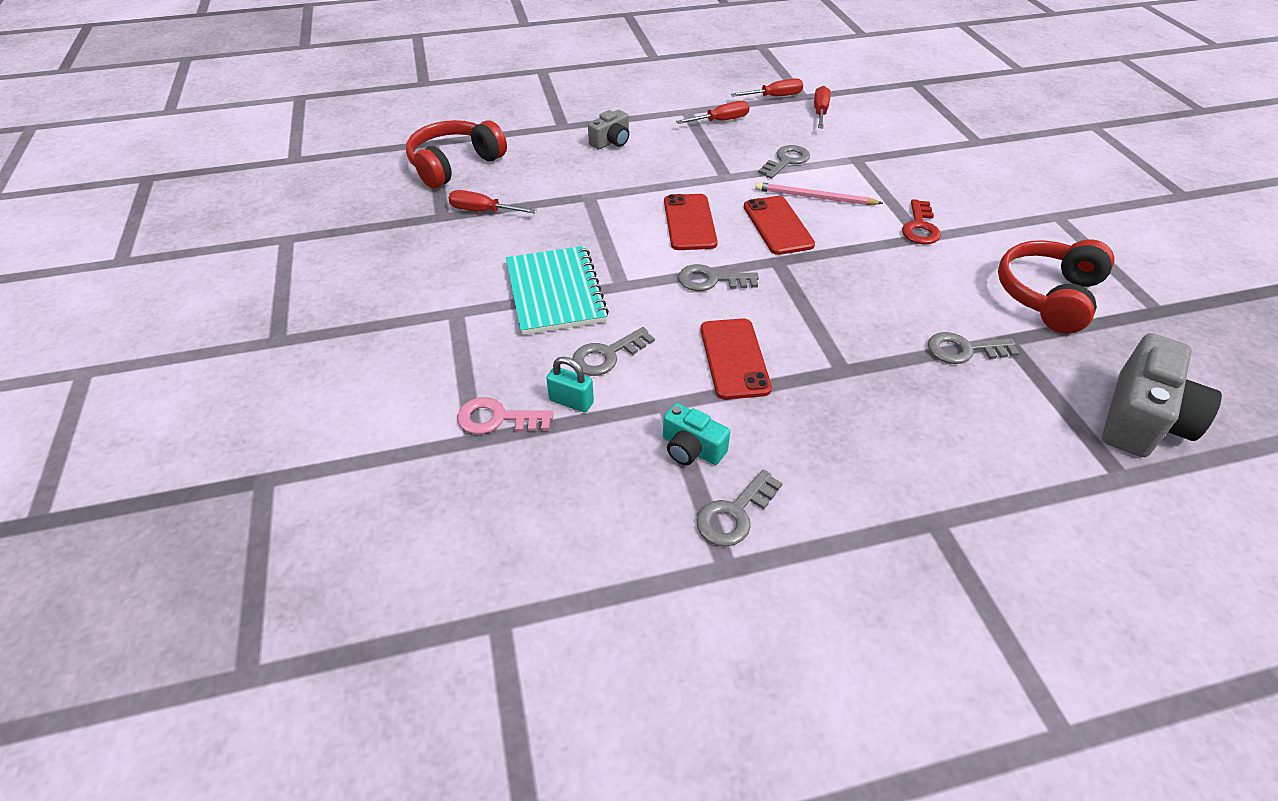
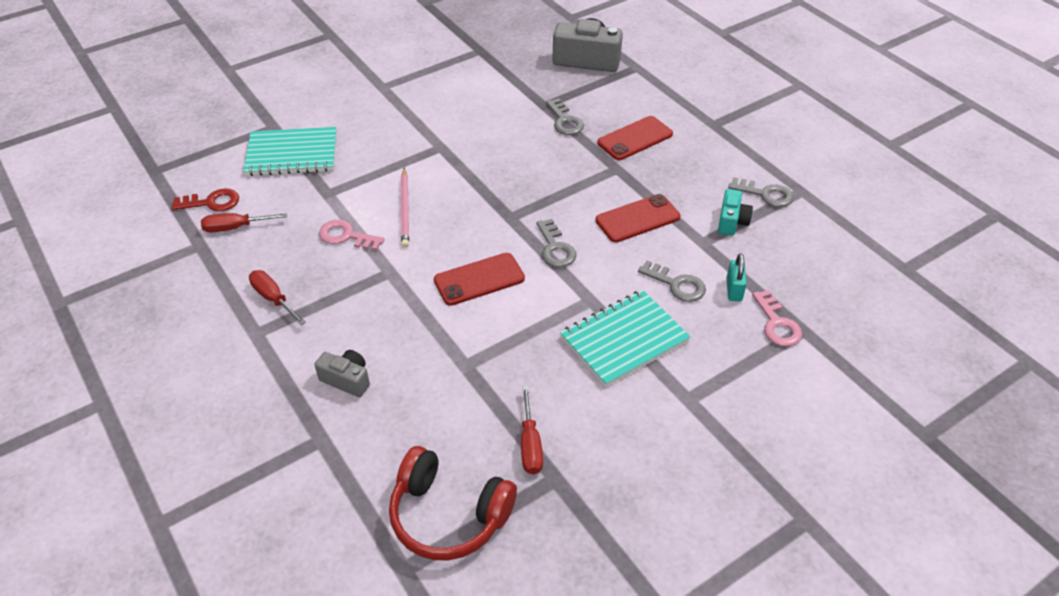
camera: 110 degrees left, 0 degrees up
(774, 97) = (205, 267): red screwdriver -> none
(778, 226) = (459, 224): red phone -> red phone (635, 138)
(786, 161) = (346, 236): grey key -> pink key
(920, 227) = (427, 148): red key -> red key (211, 202)
(926, 147) = (292, 154): none -> turquoise notebook
(1048, 296) = (487, 90): red headphones -> none

